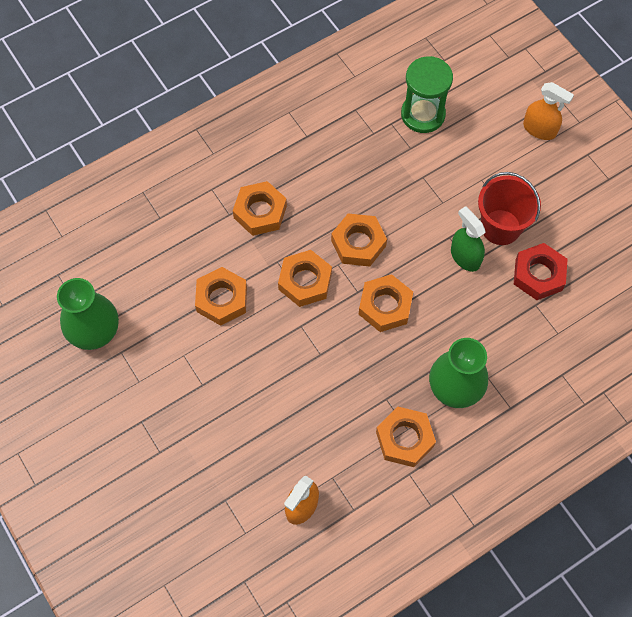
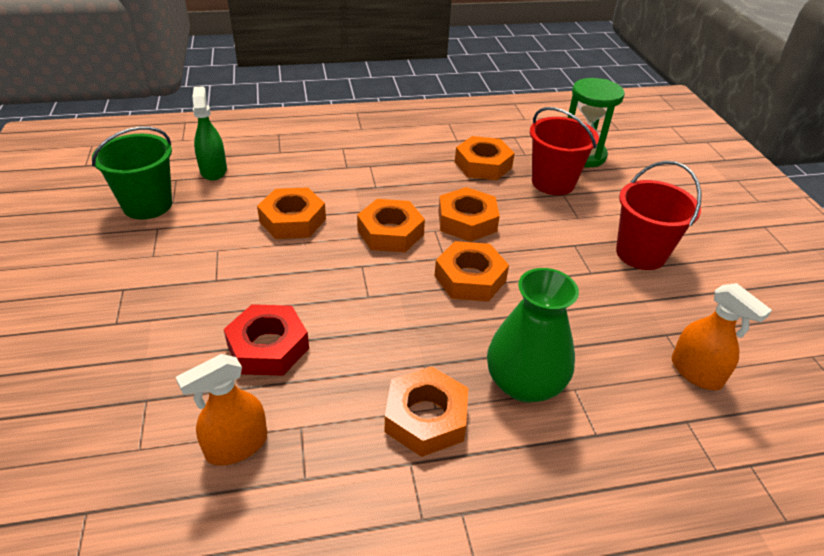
camera: 20 degrees right, 25 degrees down
(94, 330) = (147, 205): green vase -> green bucket
(260, 212) = (378, 173): orange nut -> orange nut (483, 165)
(410, 165) = (553, 182): none -> red bucket
(465, 257) = (587, 265): green spray bottle -> green spray bottle (213, 170)
(538, 274) = (678, 307): red nut -> red nut (268, 347)
(539, 129) = (709, 194): orange spray bottle -> orange spray bottle (696, 372)

